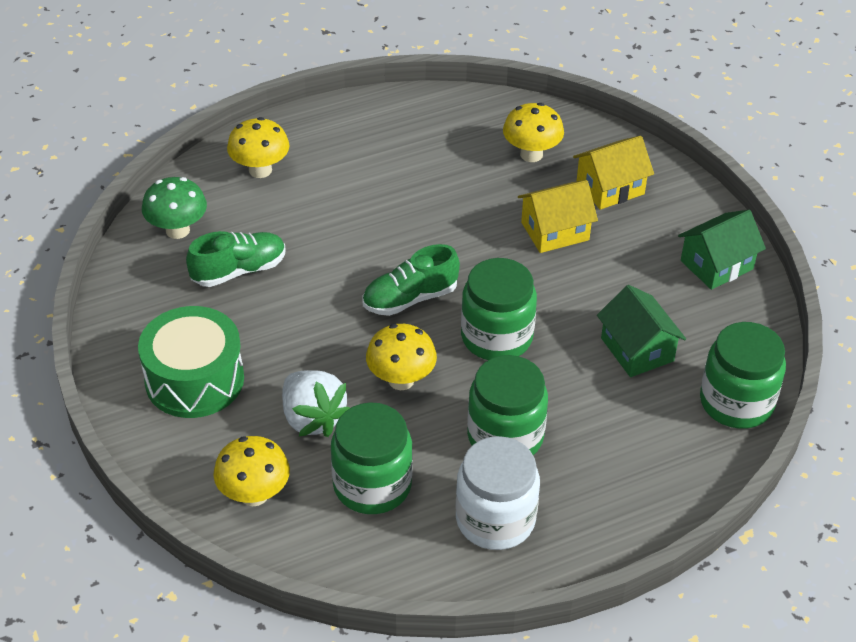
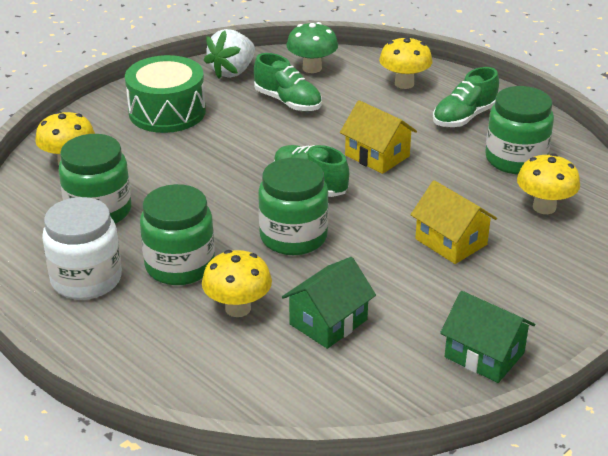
camera: 70 degrees right, 10 degrees down
(312, 418) = (154, 169): white strawberry -> white strawberry (232, 71)
(353, 150) = (464, 117): none -> green shoe
(401, 380) = (216, 199): yellow mushroom -> yellow mushroom (238, 308)
(610, 188) = (539, 263): yellow house -> yellow house (377, 156)
(736, 402) = (295, 402): green jar -> green jar (515, 159)

